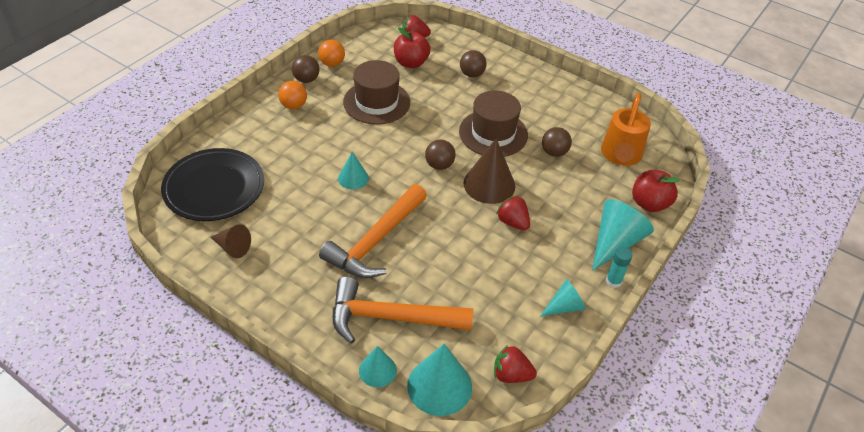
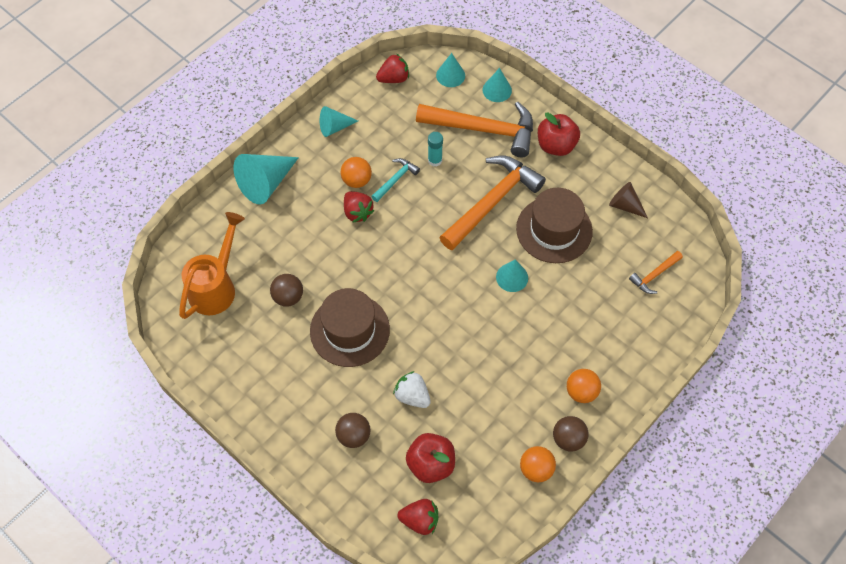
camera: 170 degrees left, 15 degrees up
(214, 188) = (654, 275): black plate -> orange hammer
(376, 102) = (481, 391): brown hat -> brown hat (554, 230)
(431, 97) = (412, 396): none -> white strawberry
(439, 165) = (419, 288): brown ball -> none
(439, 386) = (450, 75): turquoise cone -> turquoise cone, size x0.59
(481, 255) = (395, 180): none -> turquoise hammer
(489, 184) = (370, 259): brown cone -> none
(511, 375) = (394, 78): red strawberry -> red strawberry turned 45 degrees counterclockwise
(522, 252) = (356, 180): none -> orange ball
(613, 281) = (283, 146): turquoise glue stick -> turquoise glue stick (435, 160)
(649, 203) = (212, 223): red apple -> red apple (556, 145)

